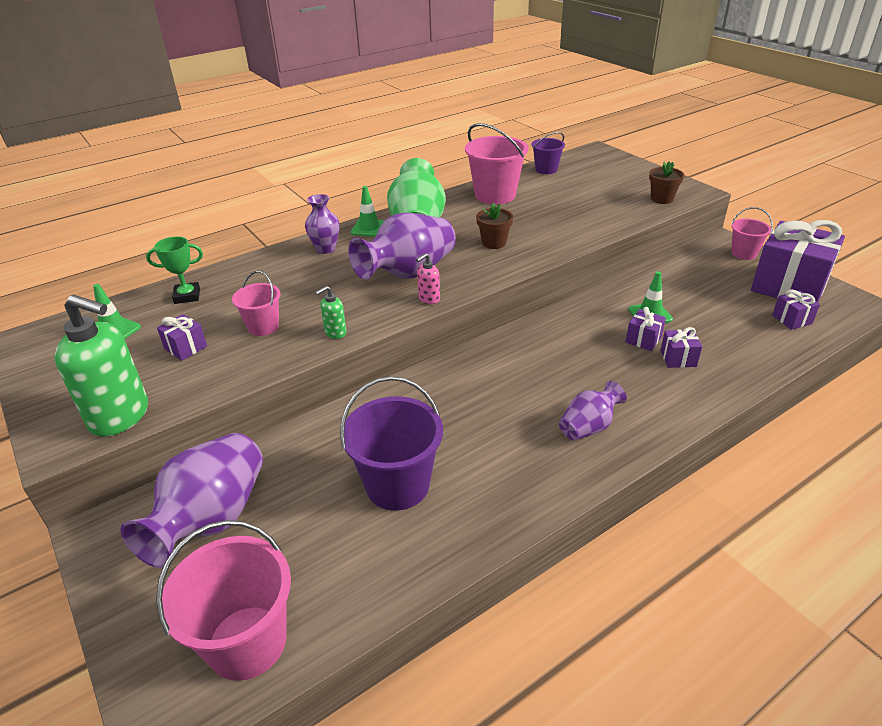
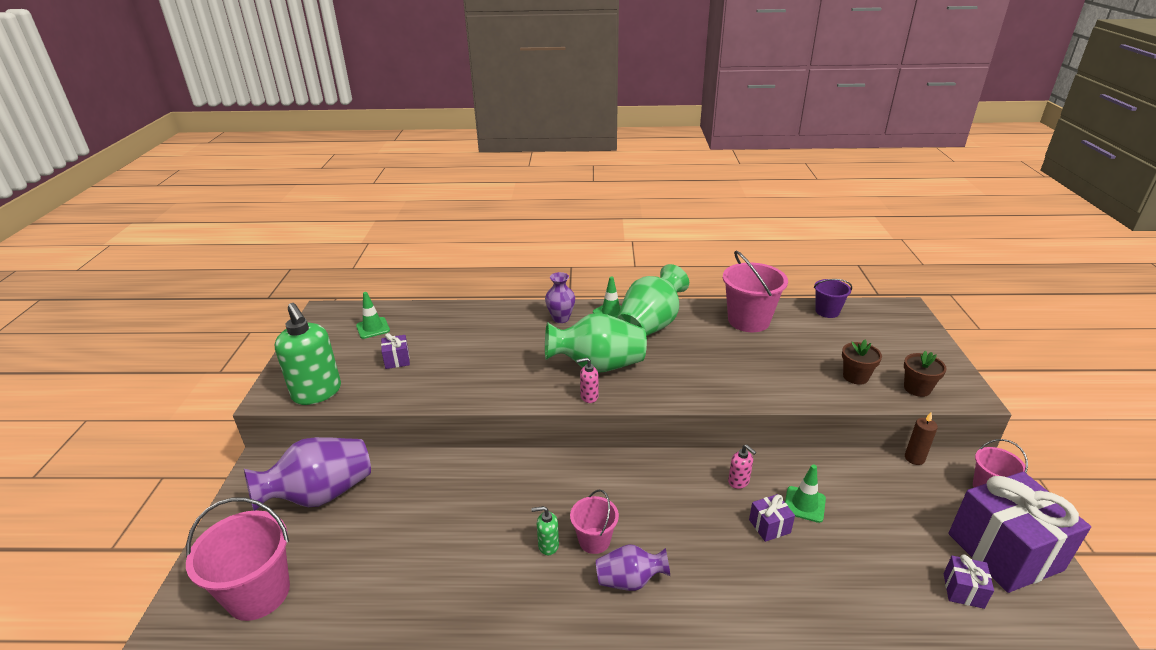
camera: 35 degrees right, 5 degrees down
(187, 296) = (436, 319): green trophy -> none
(263, 326) = (456, 366): pink bucket -> pink bucket (594, 540)
(335, 333) = (495, 394): green soap dispenser -> green soap dispenser (548, 545)
(397, 485) = (444, 540): purple bucket -> none
(408, 273) = (598, 366): purple vase -> green vase
(494, 243) = (696, 368): brown flower pot -> brown flower pot (855, 377)
(591, 320) = (739, 482): none -> pink soap dispenser
(678, 358) = (784, 563): purple gift -> none
(685, 254) = (914, 458): none -> brown candle

